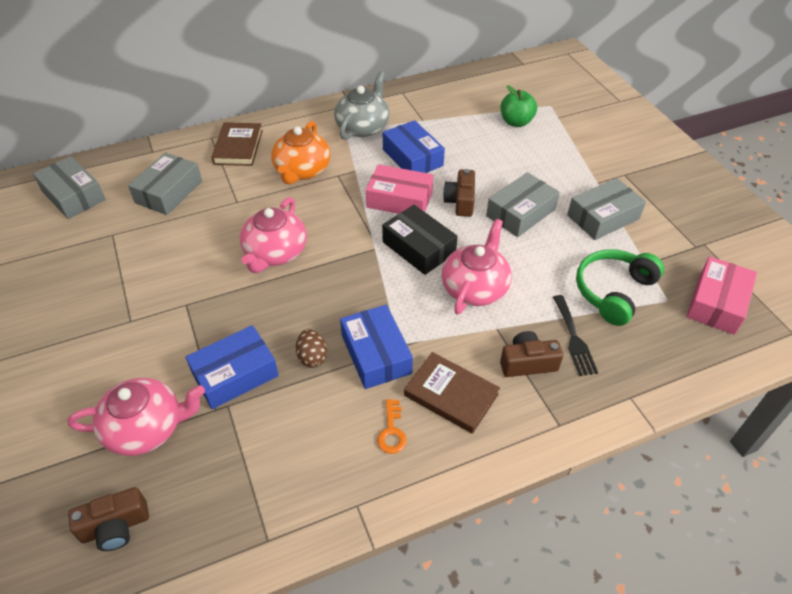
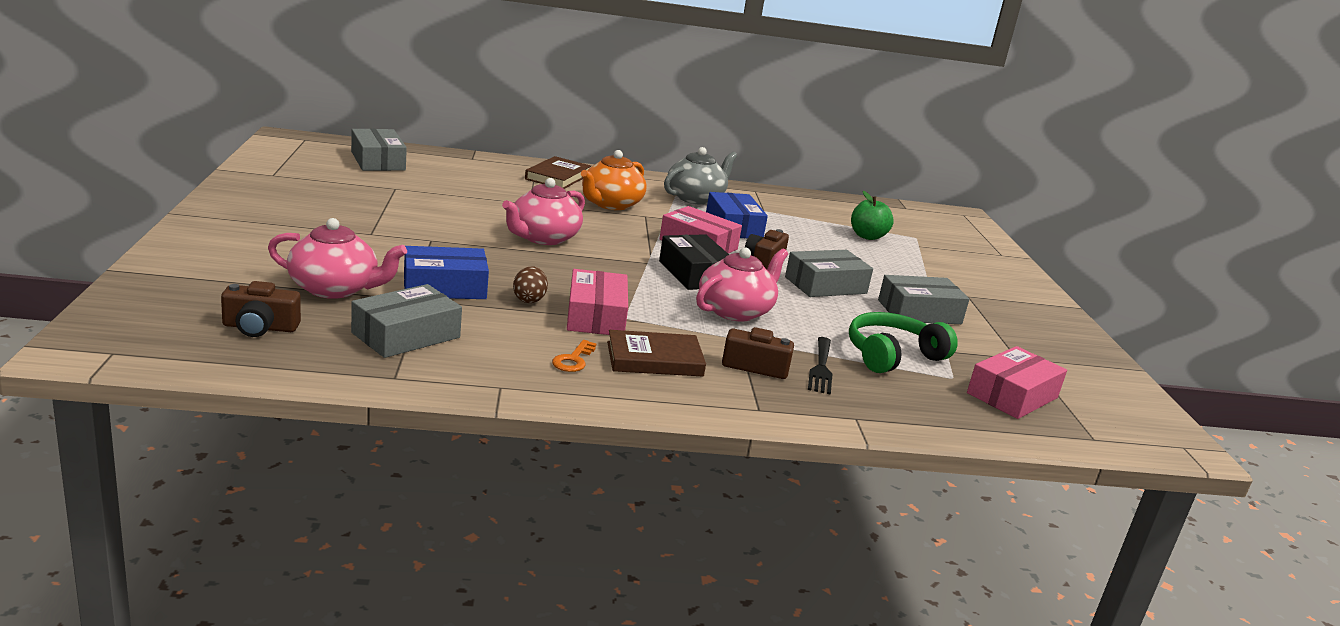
camera: 15 degrees right, 25 degrees down
(169, 192) = (468, 181): grey box -> grey box (406, 335)
(376, 354) = (596, 316): blue box -> pink box
(451, 395) = (654, 359): brown book -> brown book turned 60 degrees counterclockwise

